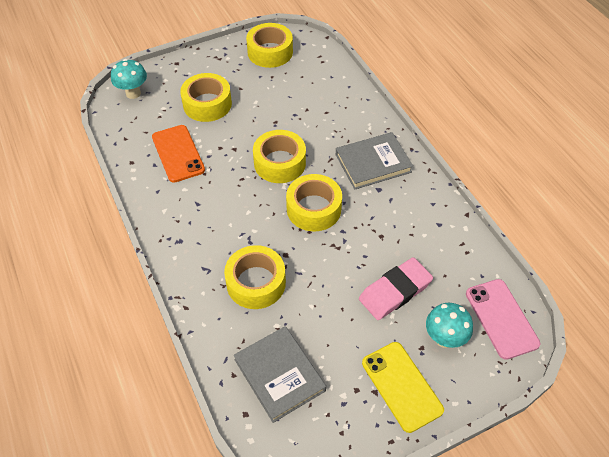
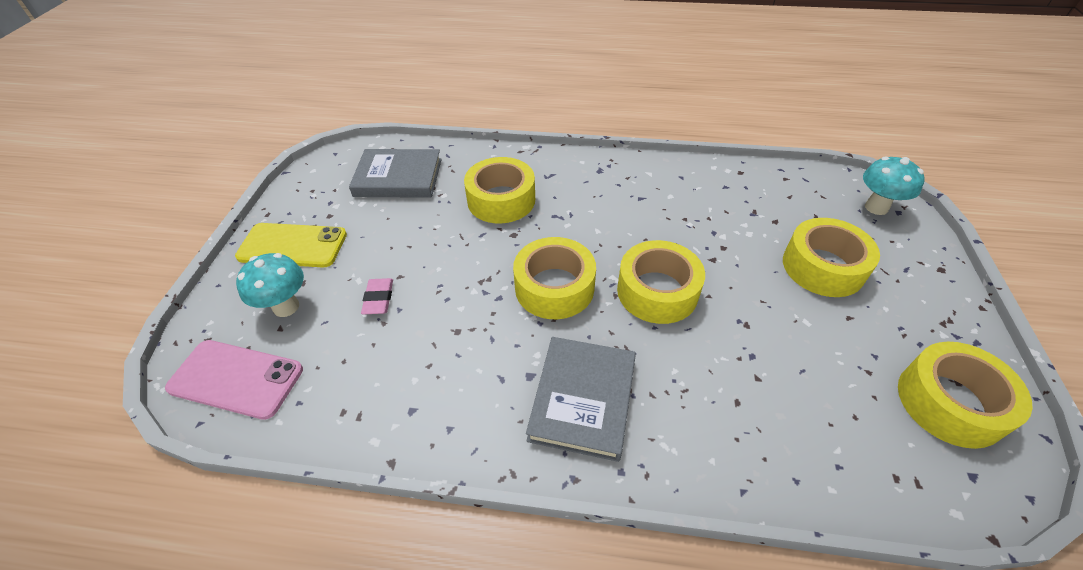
camera: 125 degrees right, 5 degrees down
(178, 153) = (733, 209): orange phone -> none
(395, 291) = (378, 299): pink eraser -> pink eraser, size x0.53

